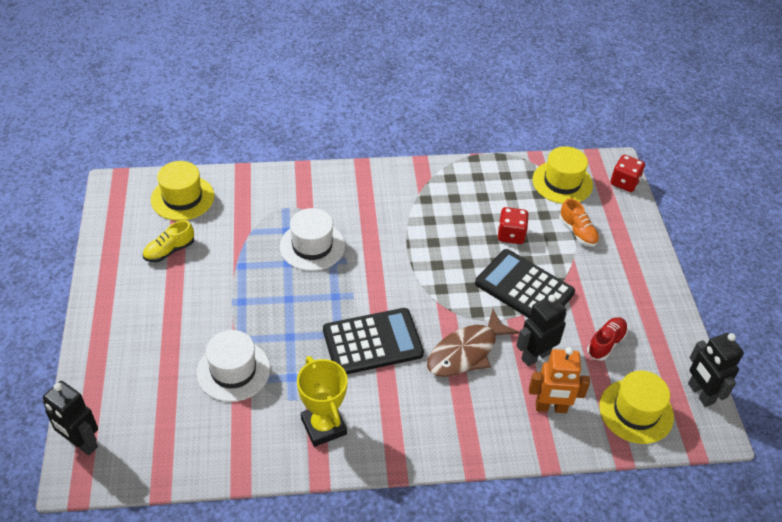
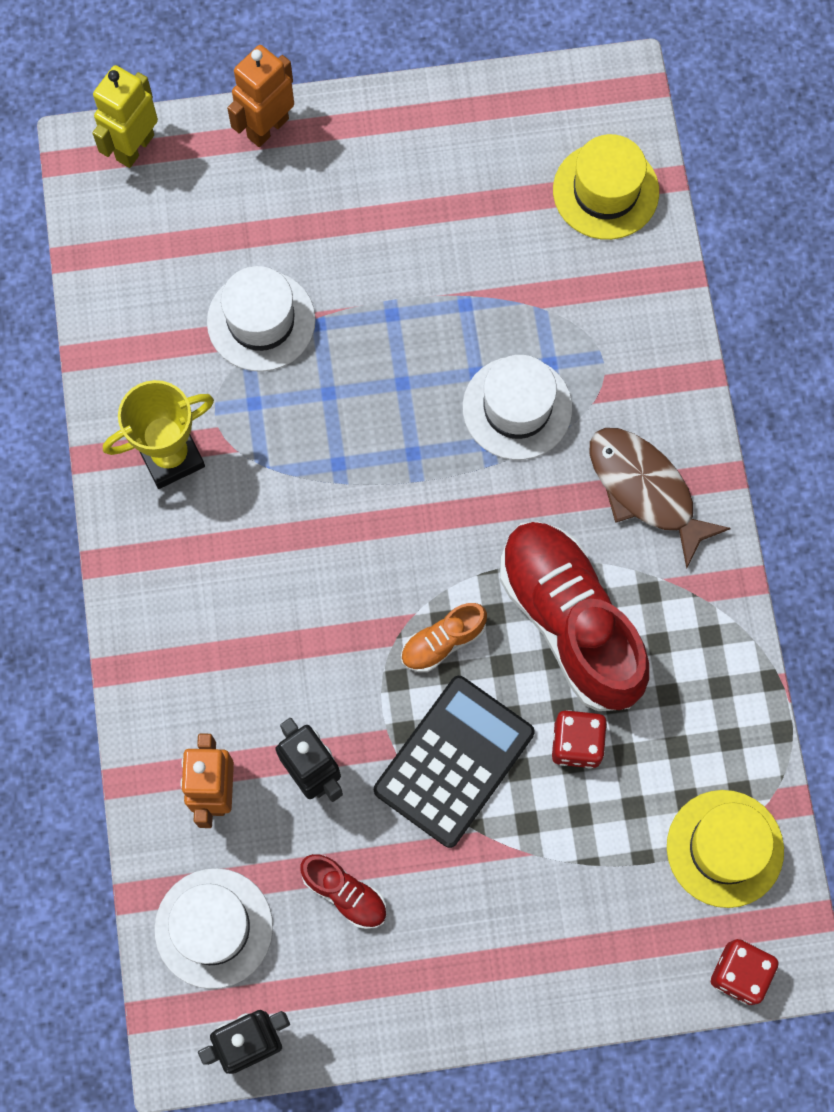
camera: 90 degrees right, 25 degrees up
(81, 443) = (134, 147): black robot -> yellow robot
(90, 361) = (267, 127): none -> orange robot
(169, 251) = (486, 192): yellow shoe -> none
(372, 342) = (324, 516): black calculator -> none
(442, 232) = (570, 622): none -> red shoe
(466, 352) = (314, 661): brown fish -> brown fish (645, 490)
(577, 232) = (596, 867): orange shoe -> orange shoe (443, 642)
(636, 411) = (214, 928): yellow hat -> white hat

